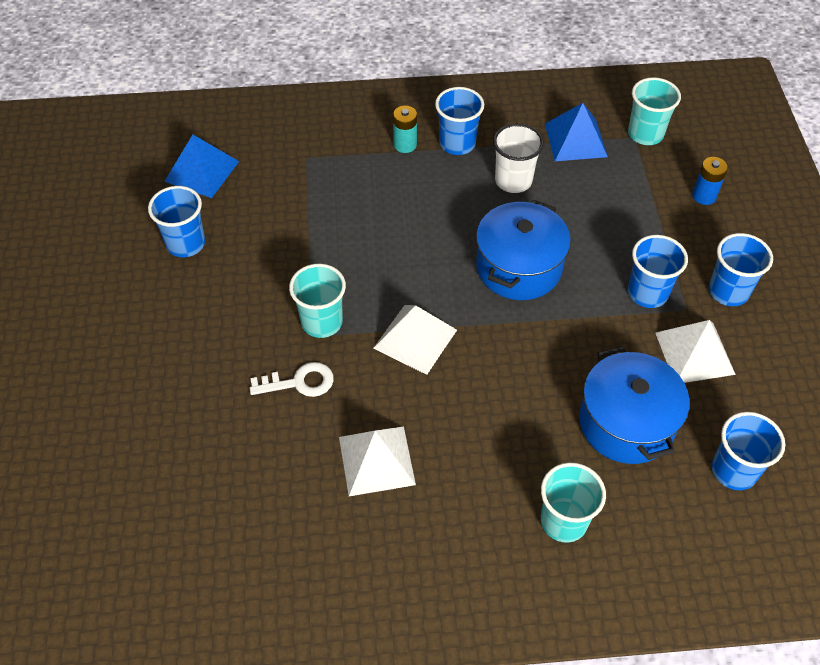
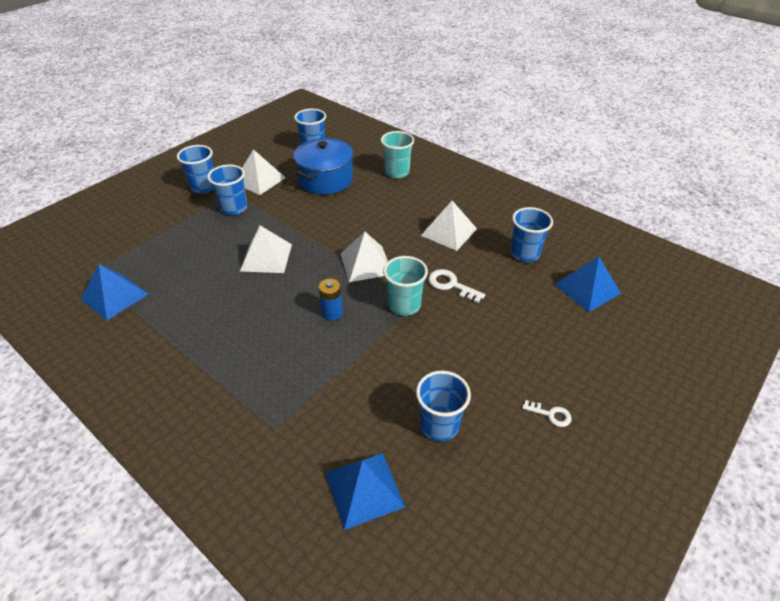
camera: 135 degrees left, 10 degrees down
(97, 317) = (551, 414): none -> white key
(142, 499) = (587, 289): none -> blue pyramid
(405, 145) = (201, 379): turquoise battery -> none
(457, 143) = (172, 351): blue cup -> blue cup (524, 254)
(513, 181) = (188, 301): white cup -> none
(519, 267) = (266, 257): blue pot -> white pyramid
(645, 134) = (80, 270): turquoise cup -> none
(704, 196) = (128, 223): blue battery -> blue battery (332, 313)

